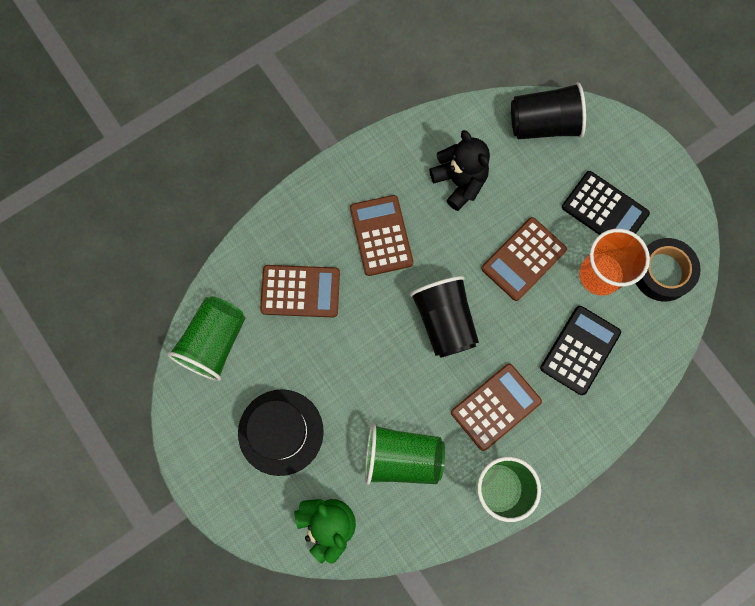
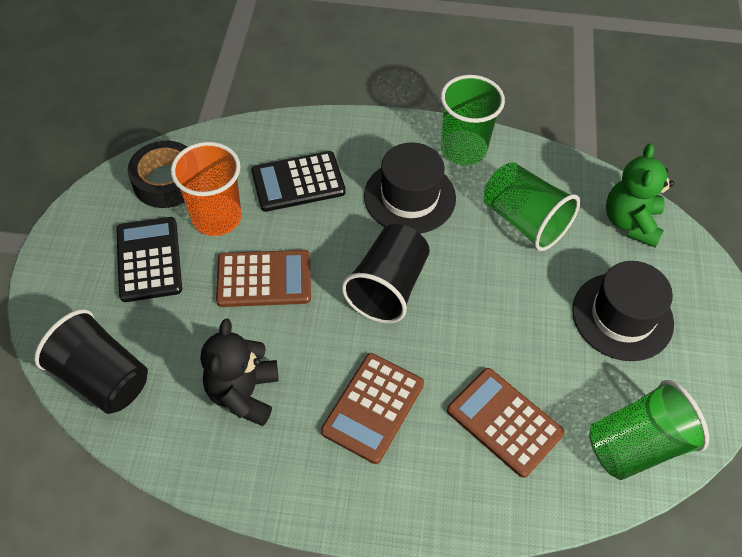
camera: 140 degrees left, 20 degrees down
(495, 407) = (409, 197): brown calculator -> black hat

